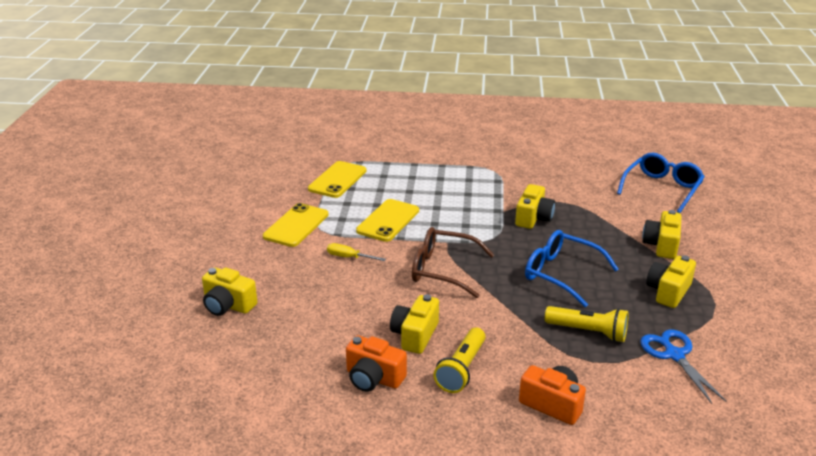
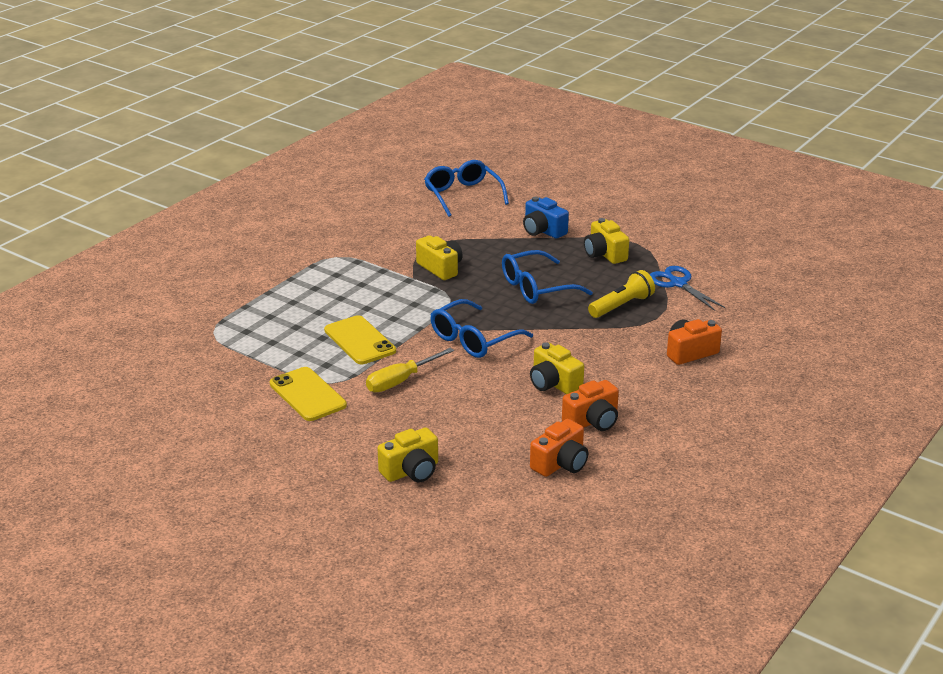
camera: 60 degrees left, 0 degrees up
(291, 381) = (560, 463): none -> orange camera
(337, 180) = (244, 345): yellow phone -> none
(349, 257) = (400, 381): yellow screwdriver -> yellow screwdriver, size x1.52
(442, 270) = (473, 339): brown glasses -> blue glasses
(461, 369) = (617, 377): yellow flashlight -> none
(661, 245) = (543, 231): yellow camera -> blue camera
(674, 355) = (678, 283): blue scissors -> blue scissors turned 45 degrees clockwise

